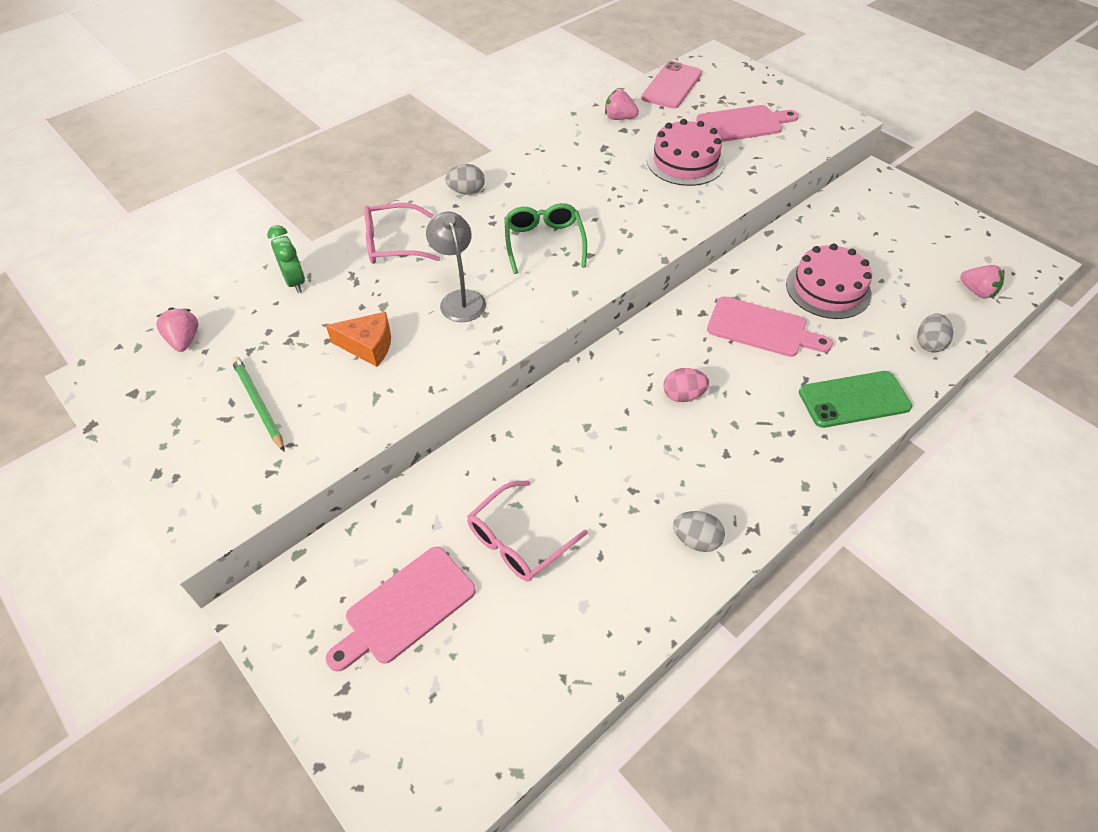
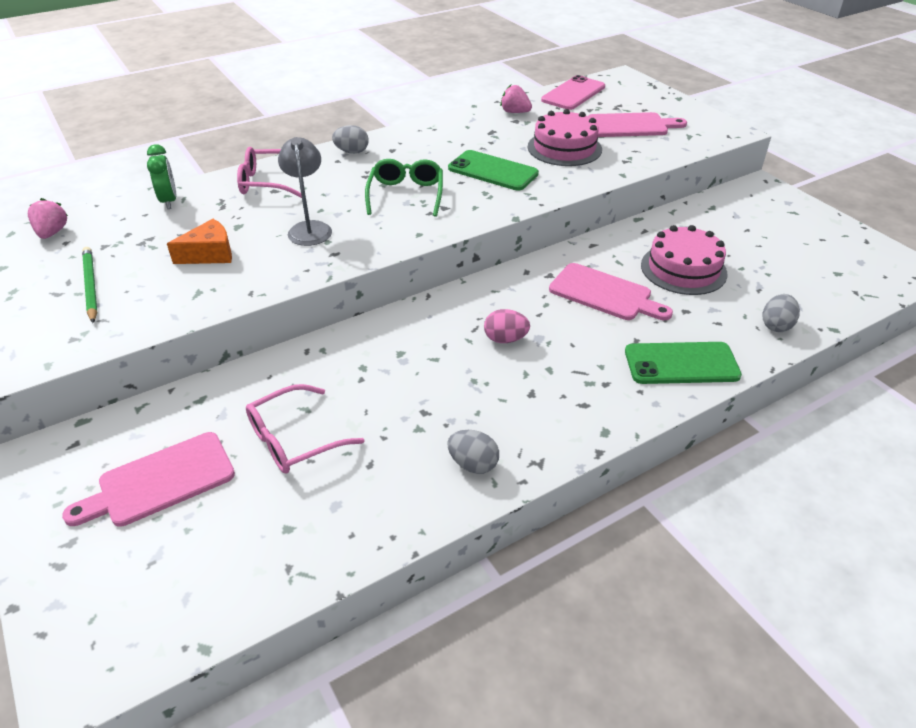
camera: 10 degrees right, 10 degrees down
(368, 346) = (210, 254): orange cheese -> orange cheese turned 45 degrees counterclockwise
(622, 201) = (493, 171): none -> green phone
(977, 291) = (841, 287): pink strawberry -> none

